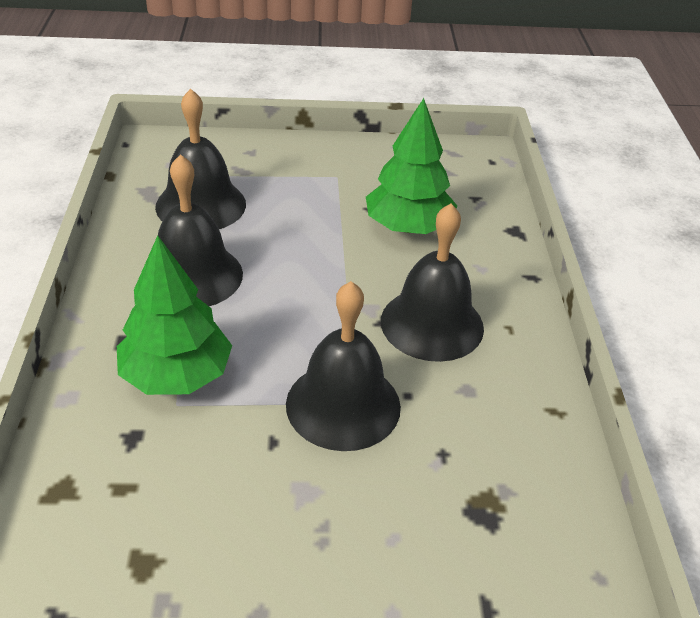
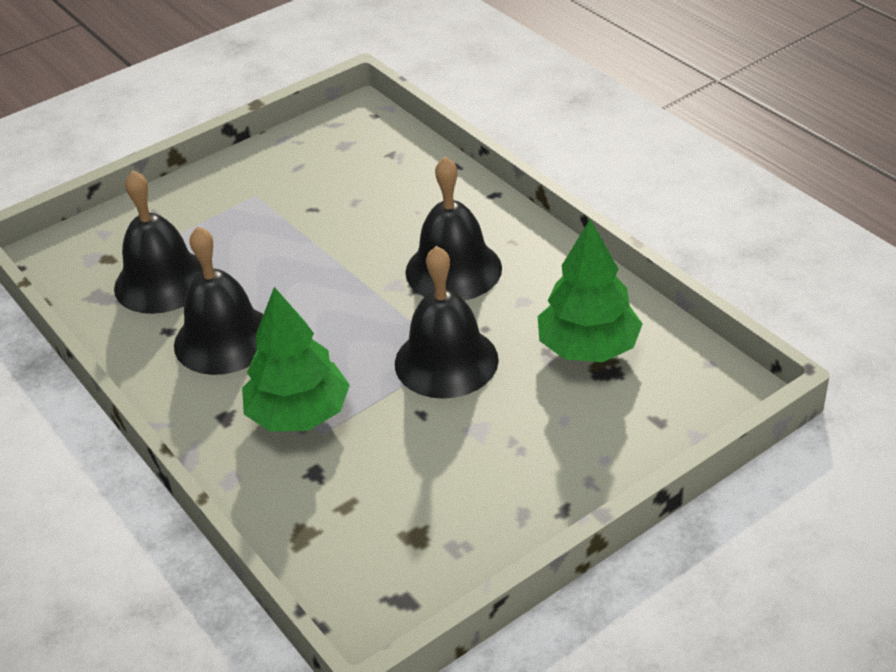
camera: 30 degrees left, 0 degrees up
(408, 227) = (360, 206): green tree -> green tree (588, 348)

